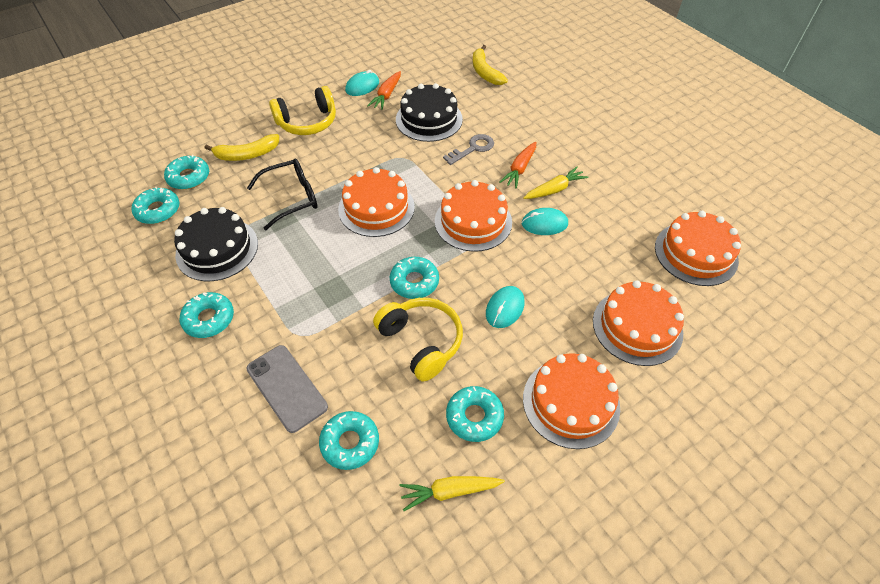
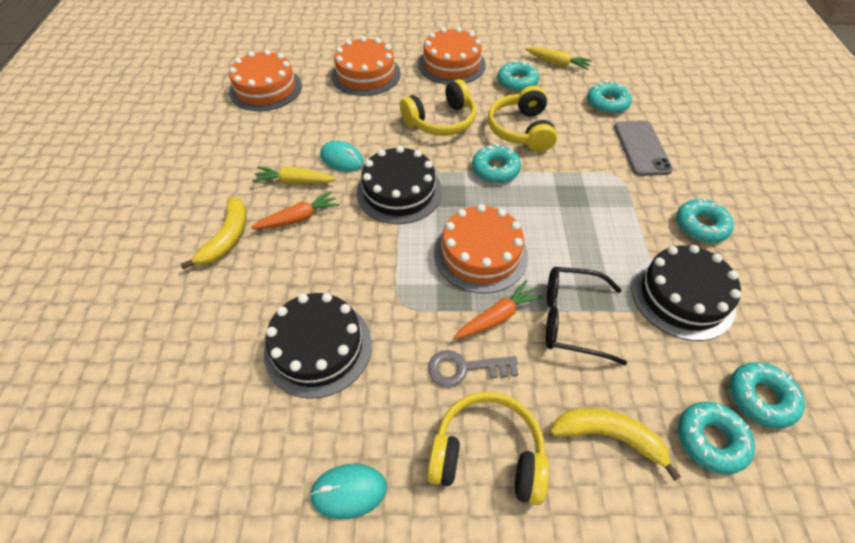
camera: 145 degrees left, 0 degrees up
(387, 95) = (329, 440): orange carrot -> orange carrot (497, 317)
(473, 148) = (315, 269): grey key -> grey key (464, 368)
(473, 221) = (399, 192): orange cake -> black cake
(485, 72) = (152, 394): yellow banana -> yellow banana (227, 238)
(505, 308) = (441, 121): turquoise mouse -> yellow headphones

